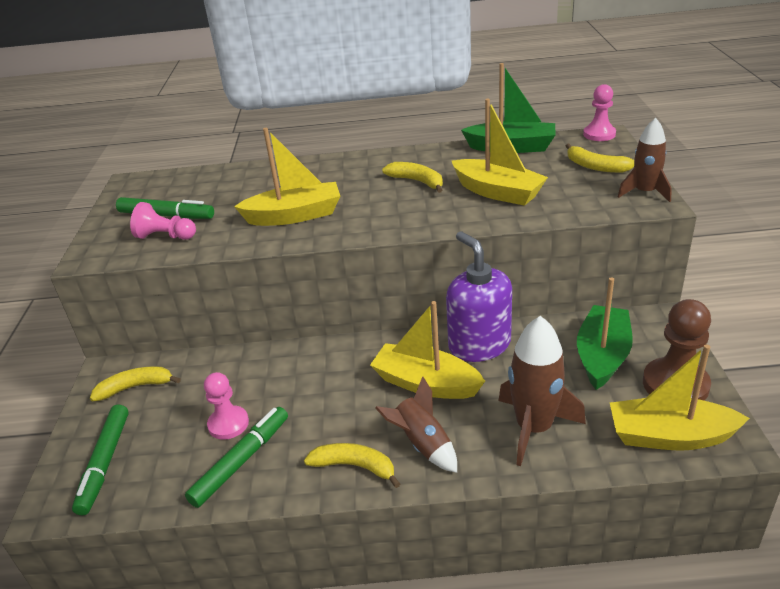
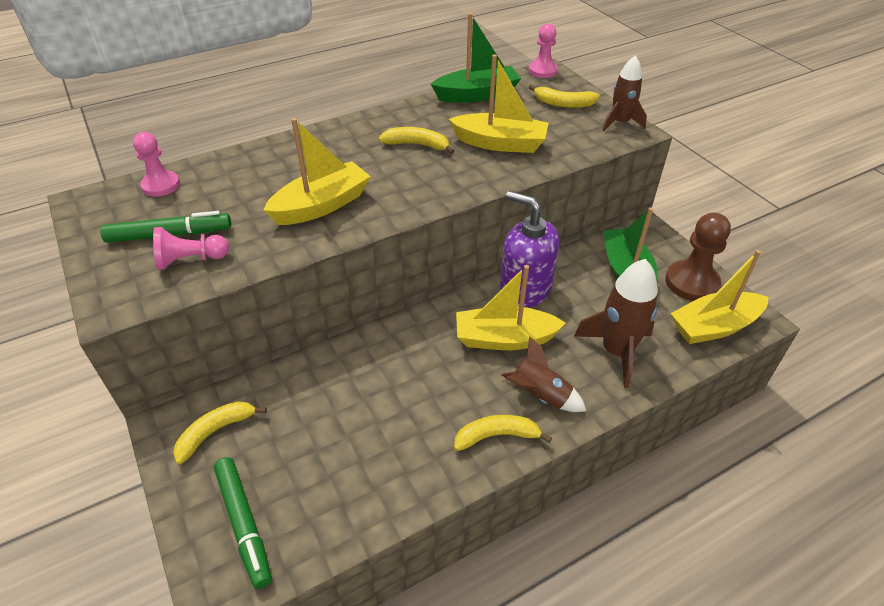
camera: 30 degrees left, 10 degrees up
(228, 424) = (348, 437): pink pawn -> pink pawn (161, 185)
(241, 461) = (388, 469): green marker -> none

